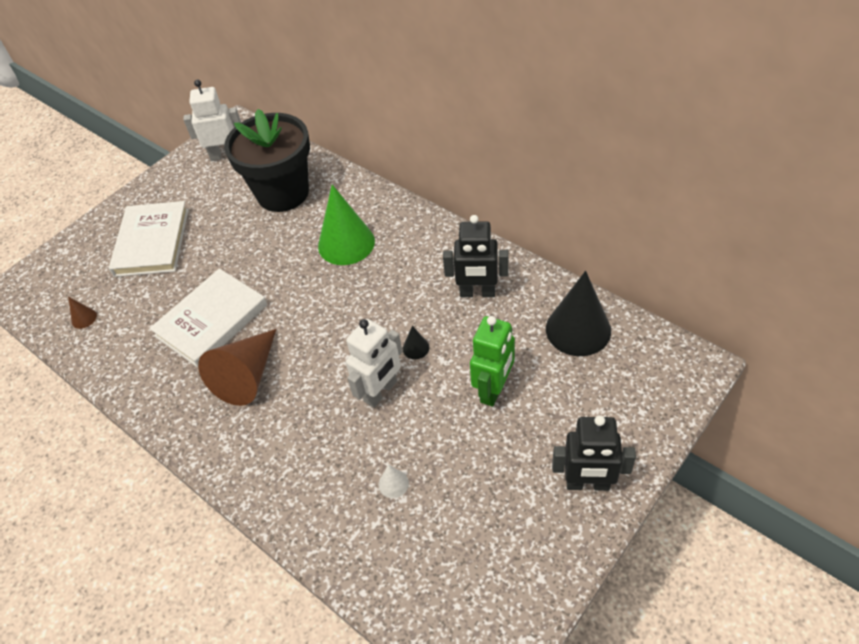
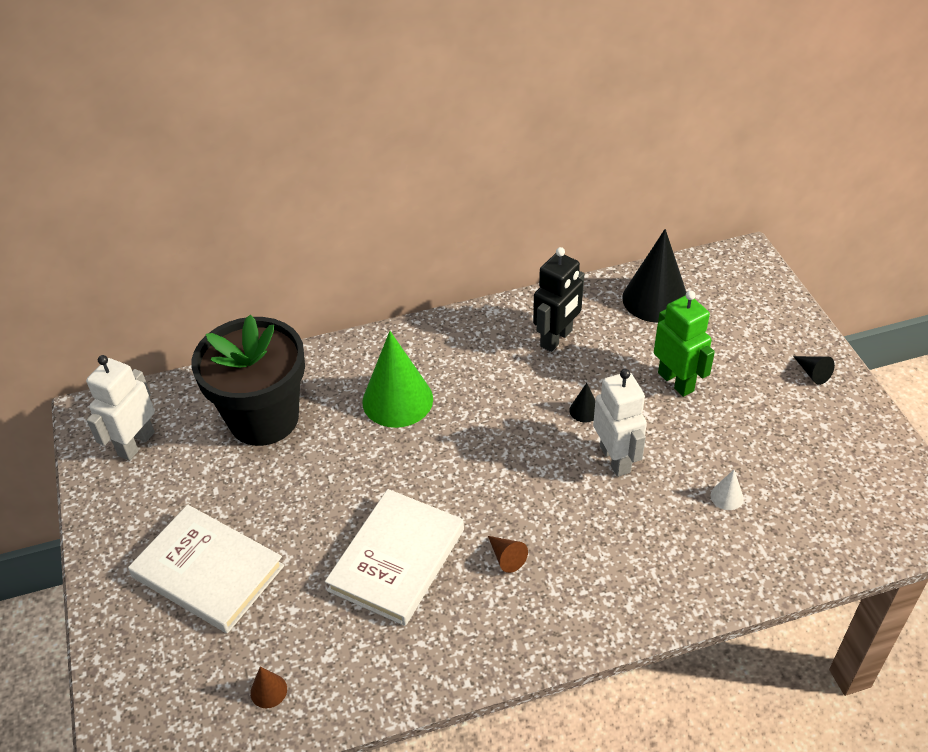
camera: 60 degrees left, 5 degrees down
(211, 320) = (396, 559): white book -> white book turned 45 degrees clockwise
(247, 376) = (506, 557): brown cone -> brown cone, size x0.42
(587, 484) = (813, 373): black robot -> black cone

